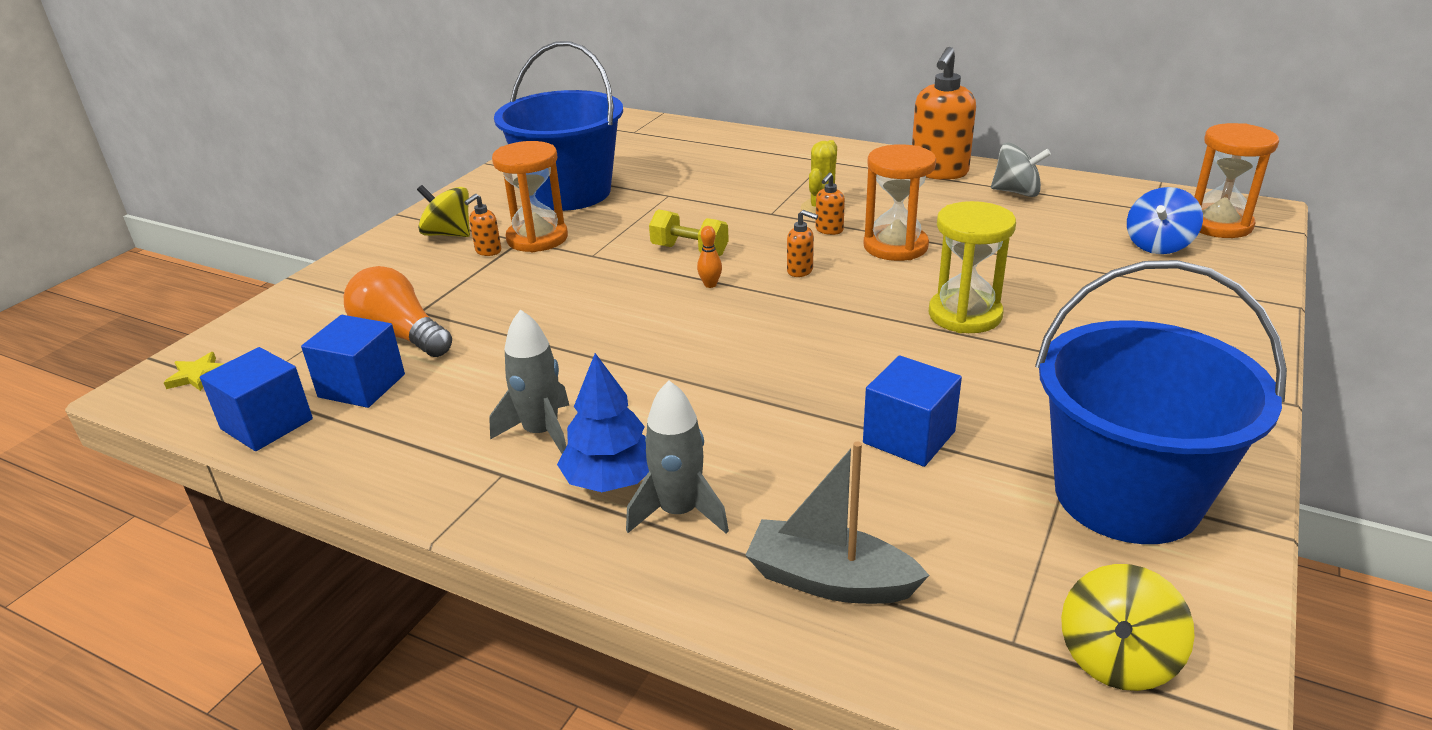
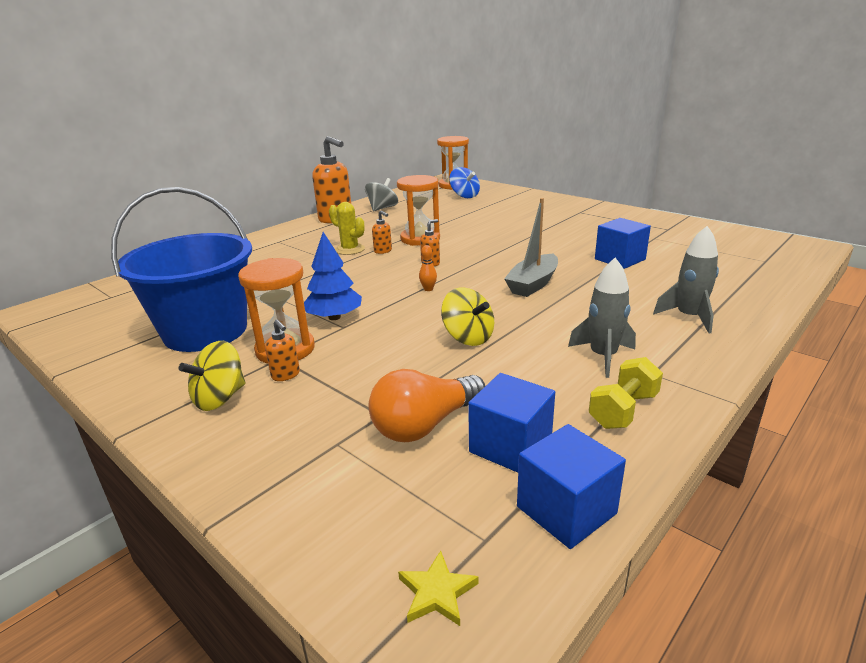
camera: 75 degrees left, 5 degrees down
(611, 479) = (658, 335): blue tree -> blue tree (334, 317)
(689, 250) = (371, 291): yellow dumbbell -> yellow dumbbell (623, 410)
(829, 580) = (737, 287): grey boat -> grey boat (533, 284)
(965, 315) = (508, 235): yellow hourglass -> none
(1117, 658) = (767, 247): yellow spinning top -> yellow spinning top (468, 337)
(1126, 495) = (665, 231): blue bucket -> none

